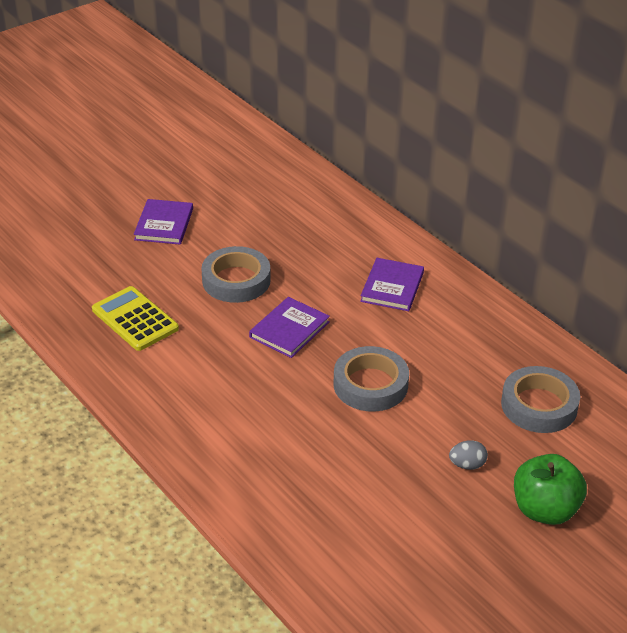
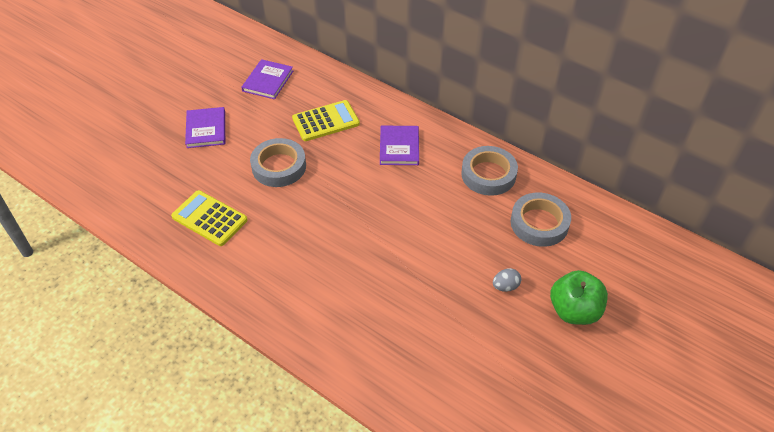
camera: 15 degrees left, 10 degrees up
(289, 329) = (334, 200): purple book -> purple book (268, 81)
(311, 242) = (326, 121): none -> yellow calculator
(370, 385) = (411, 234): grey tape -> grey tape (488, 174)

